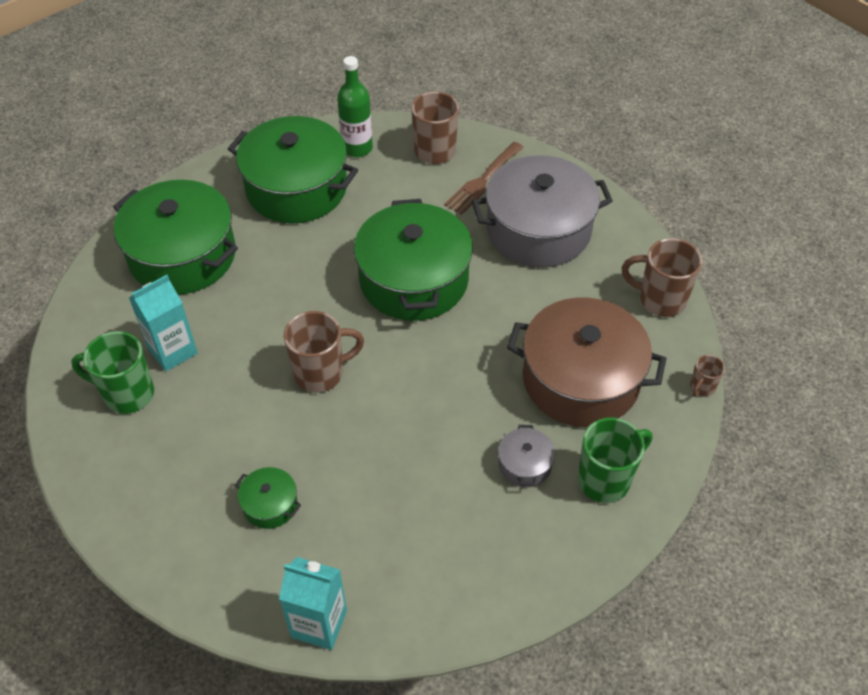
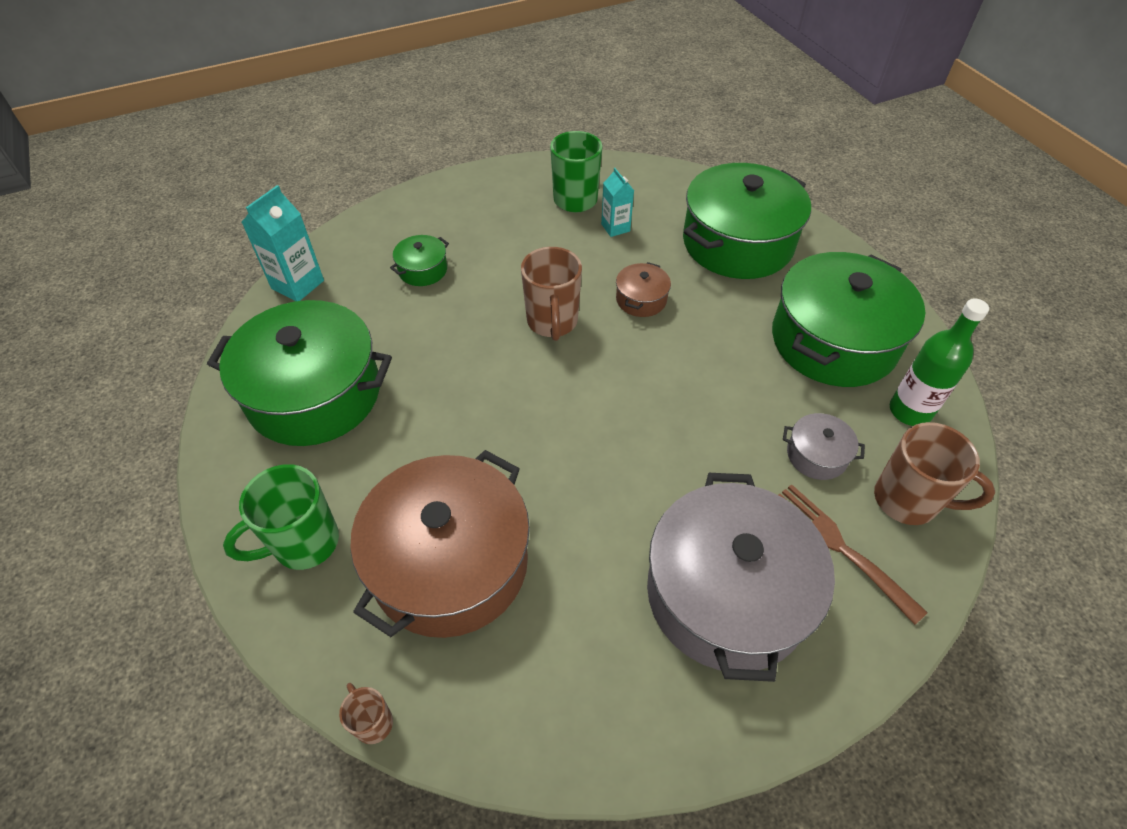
camera: 105 degrees right, 0 degrees up
(173, 351) = (615, 227): turquoise carton -> turquoise carton, size x0.63
(275, 314) = (641, 299): none -> brown pot
(414, 280) = (661, 424): green pot -> green pot (314, 394)
(524, 465) = (364, 468): grey pot -> grey pot (816, 455)
(605, 480) = (304, 543): green mug -> green mug turned 75 degrees clockwise
(660, 300) = (548, 728): brown mug -> none

